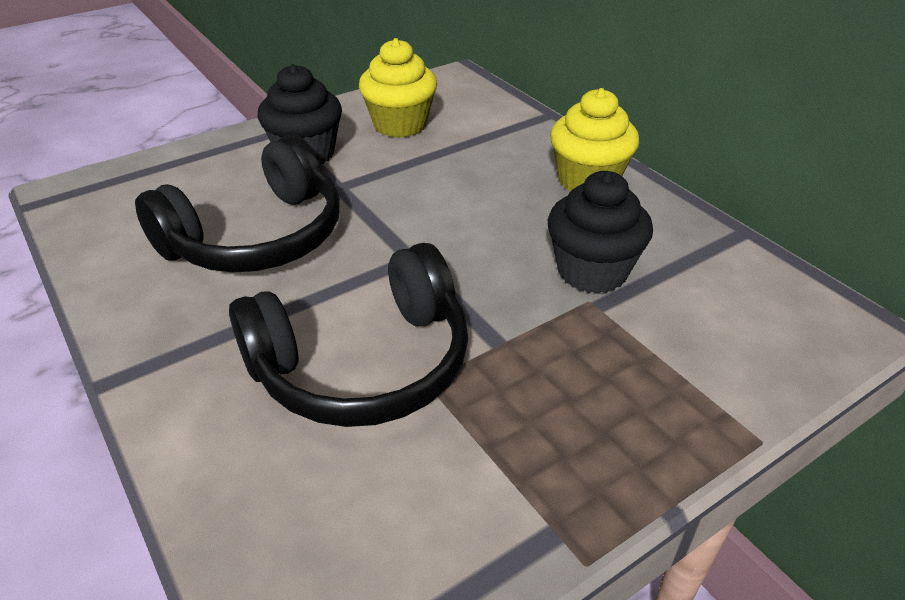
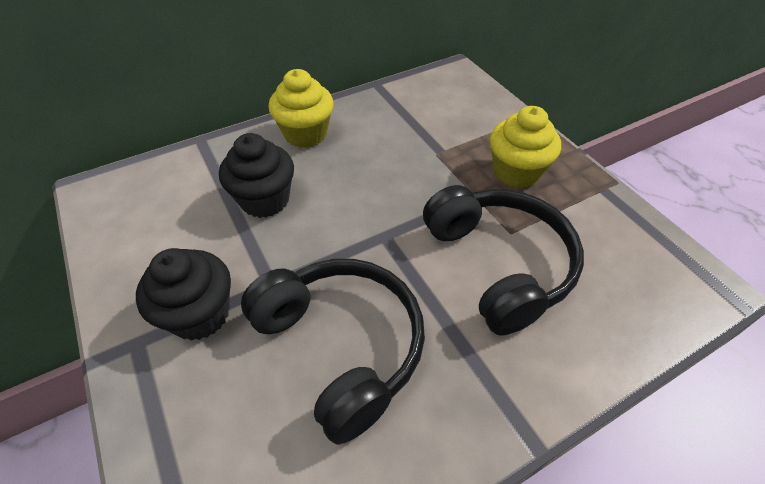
camera: 85 degrees left, 10 degrees up
(400, 125) = (173, 236): yellow cupcake -> yellow cupcake (516, 172)
(592, 271) = (408, 148): black cupcake -> black cupcake (265, 200)

